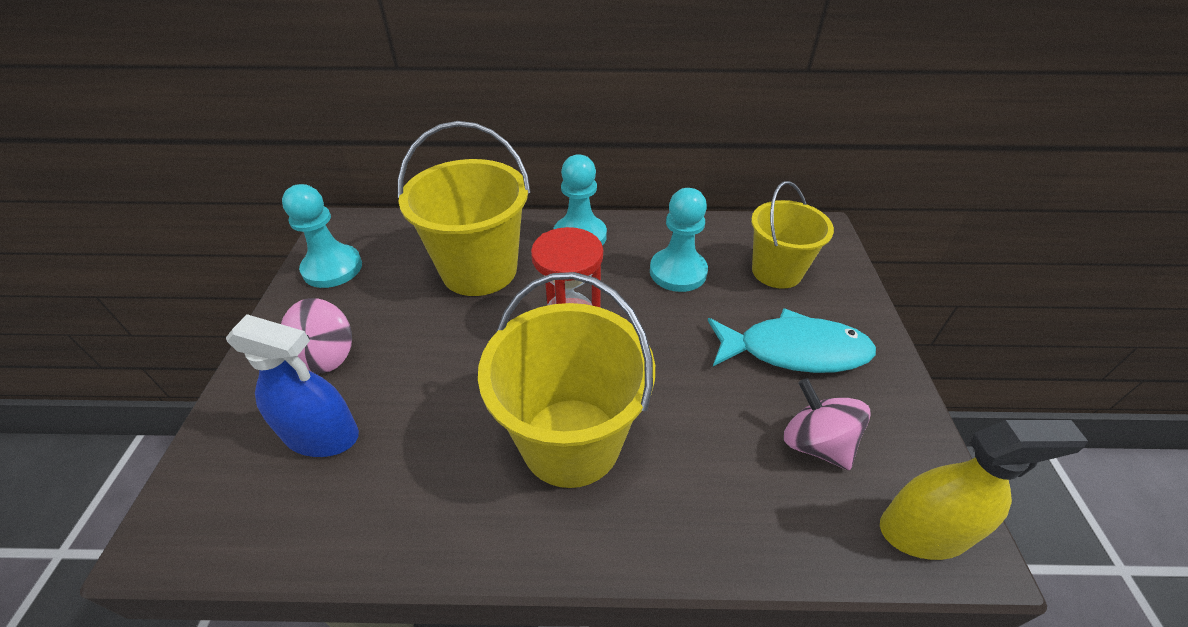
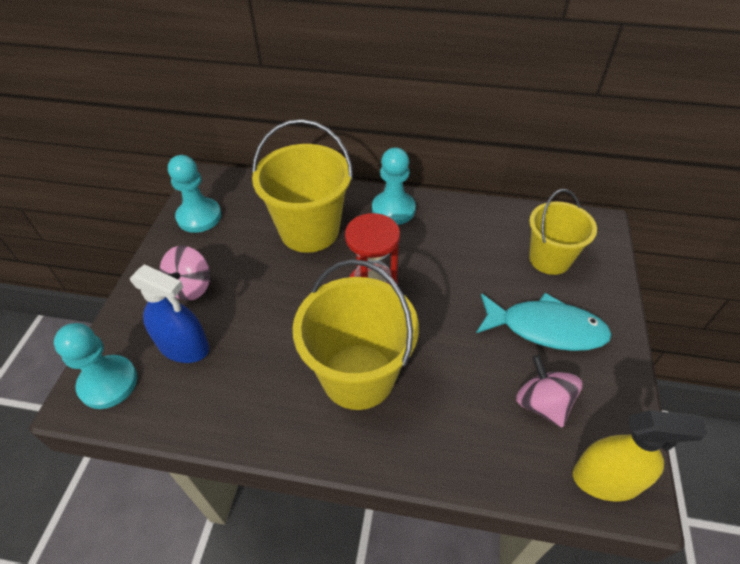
camera: 10 degrees right, 5 degrees up
(678, 272) = (467, 250): turquoise pawn -> turquoise pawn (108, 383)

